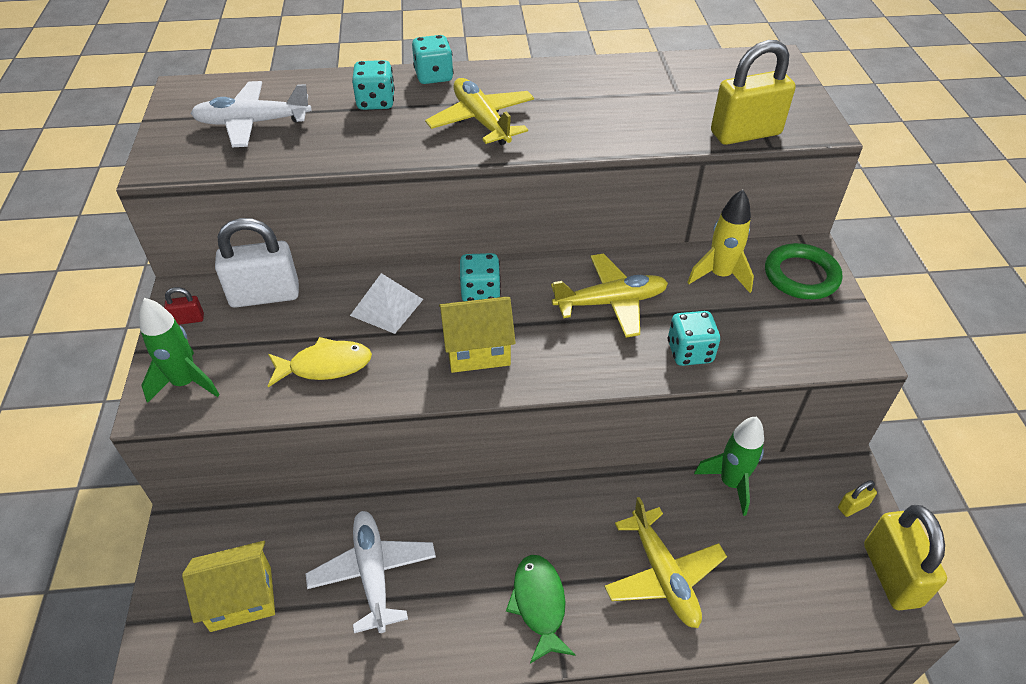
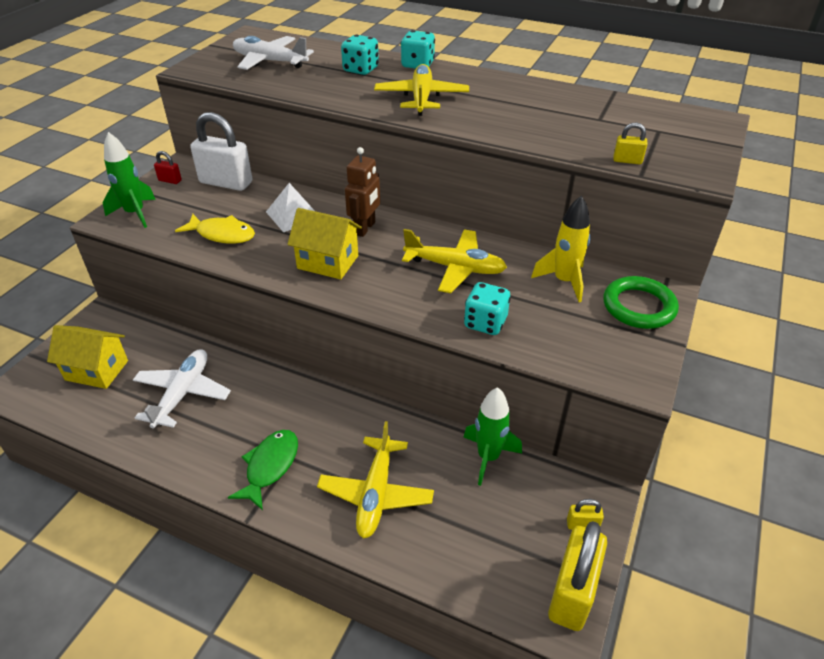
camera: 30 degrees right, 5 degrees down
(480, 292) = (365, 228): turquoise dice -> brown robot
(745, 133) = (627, 160): yellow padlock -> yellow padlock, size x0.44

